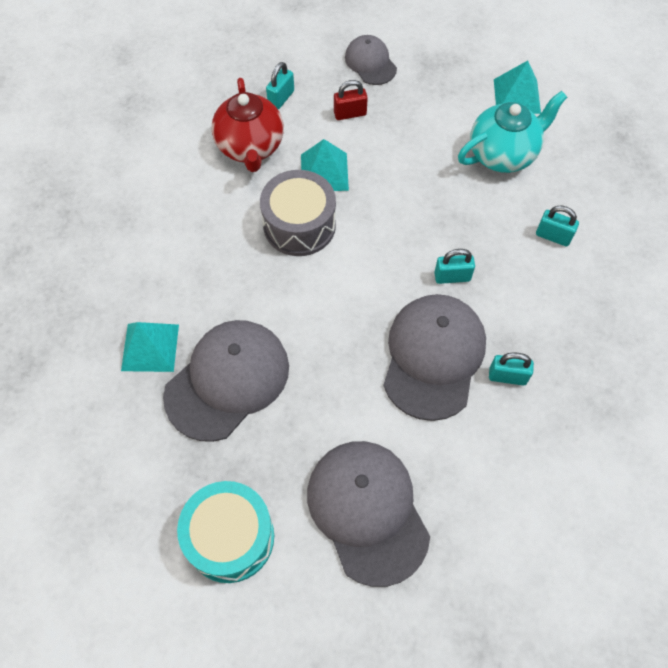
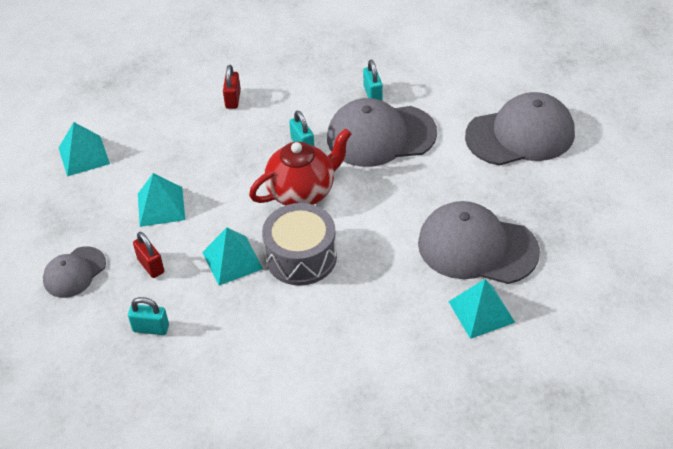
camera: 110 degrees left, 15 degrees down
(230, 537) = (591, 198): turquoise drum -> none
(250, 147) = (227, 328): red teapot -> red teapot (302, 192)
(367, 511) = (520, 134): grey cap -> grey cap turned 150 degrees counterclockwise
(420, 137) = (161, 206): none -> turquoise pyramid
(503, 154) = (158, 147): turquoise teapot -> none
(553, 236) = (233, 99): turquoise padlock -> red padlock

